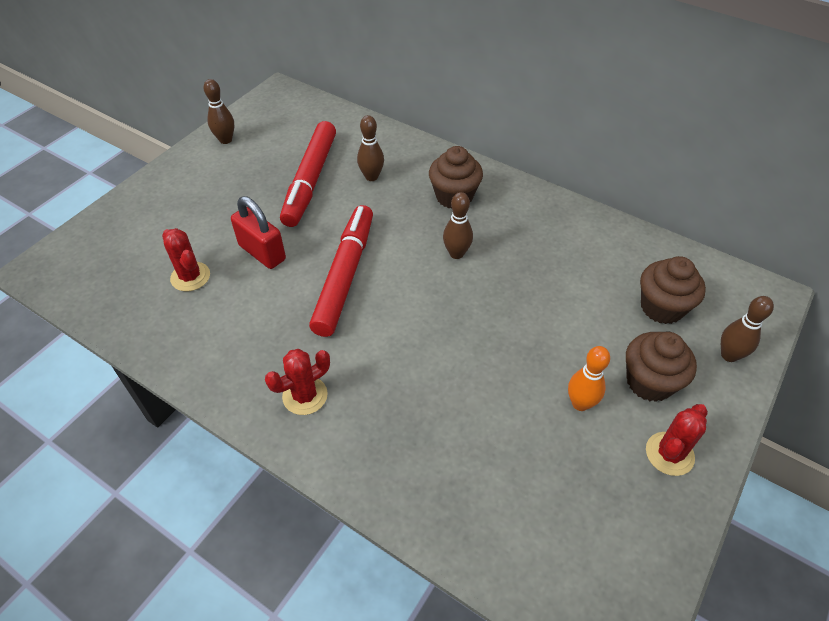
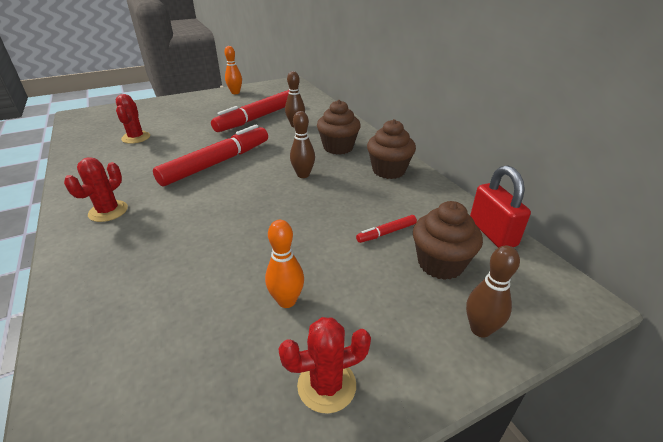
camera: 30 degrees right, 15 degrees down
(225, 140) = (235, 93): brown bowling pin -> orange bowling pin
(262, 252) = (186, 139): red padlock -> red padlock (492, 233)
(305, 395) = (108, 211): red cactus -> red cactus turned 60 degrees counterclockwise
(596, 294) = (386, 233): none -> red marker
(649, 382) = (370, 314): brown cupcake -> brown cupcake (388, 170)

